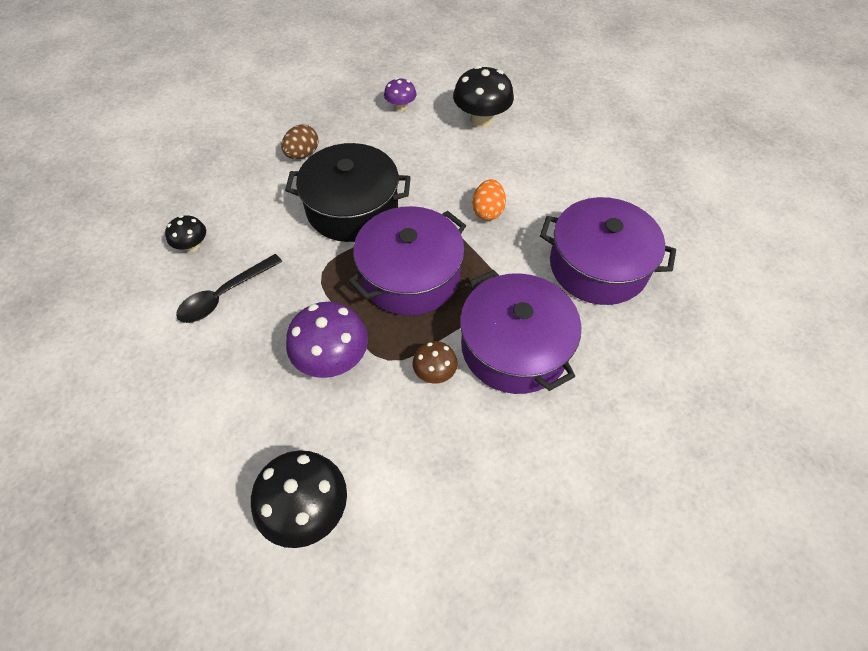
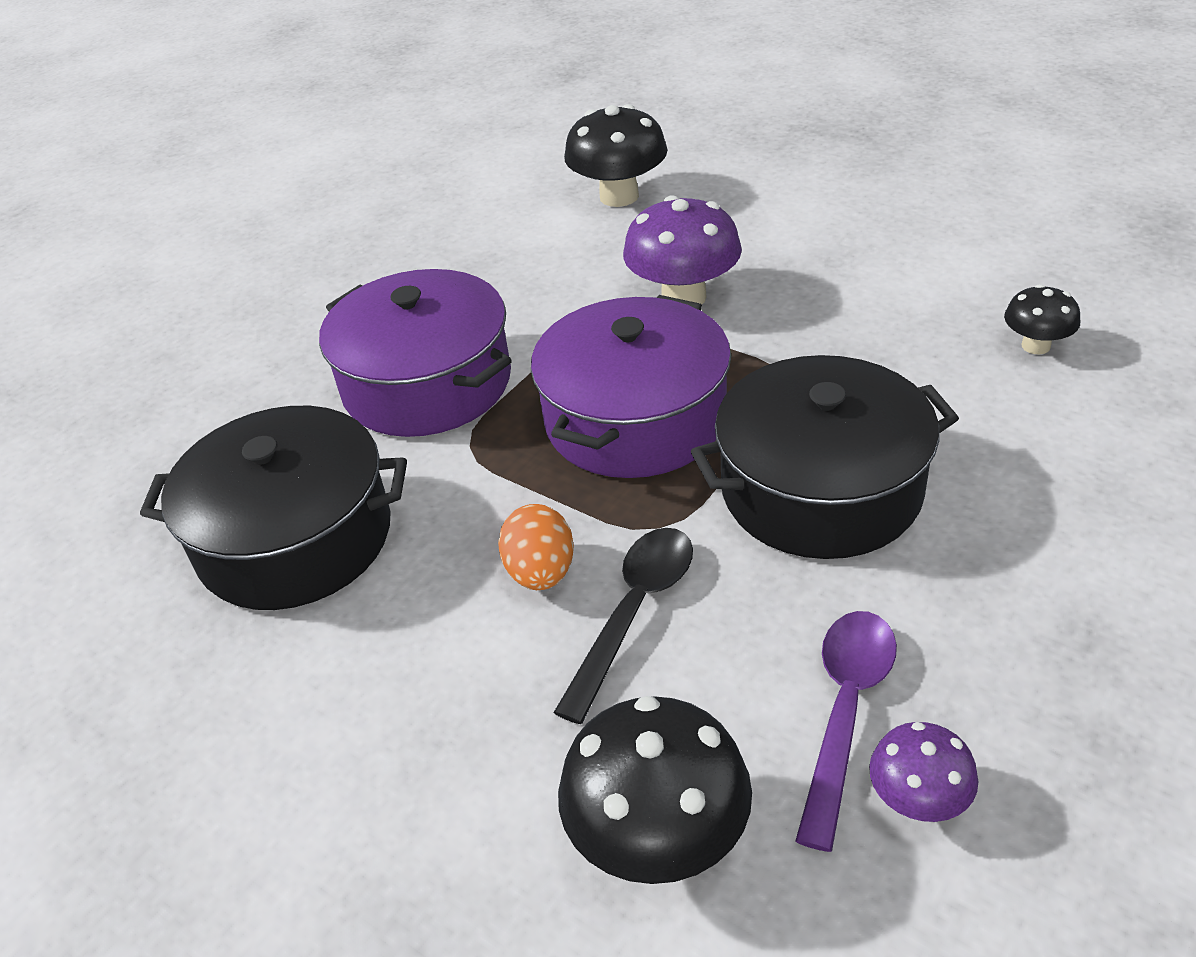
camera: 165 degrees right, 15 degrees down
(224, 295) = (906, 309): black spoon -> black spoon (634, 612)
(302, 154) = (1033, 564): brown egg -> none
(404, 132) = (846, 711): none -> purple spoon
(435, 372) = (534, 325): brown mushroom -> none
(598, 266) = (295, 538): purple pot -> black pot

